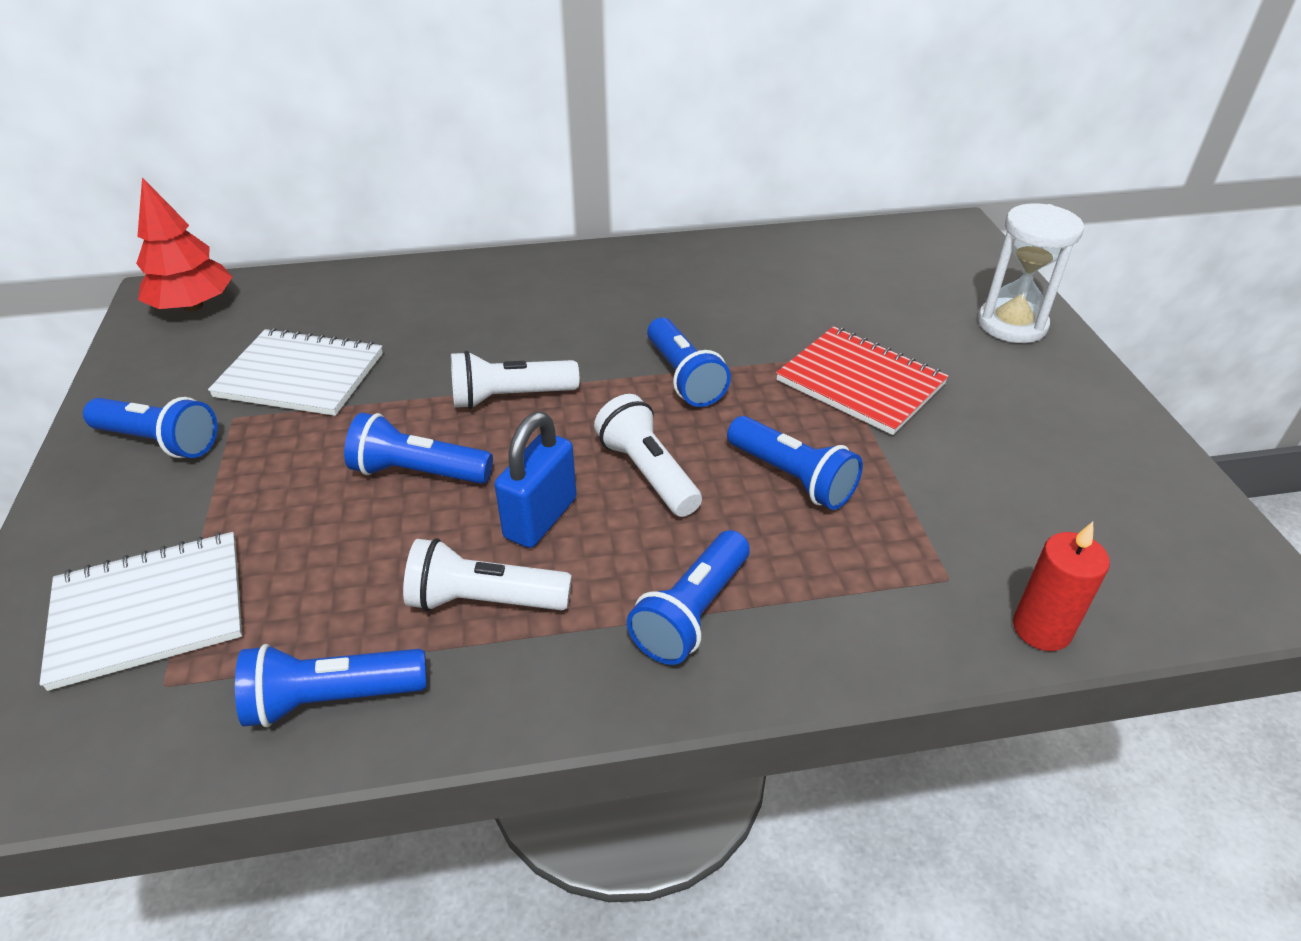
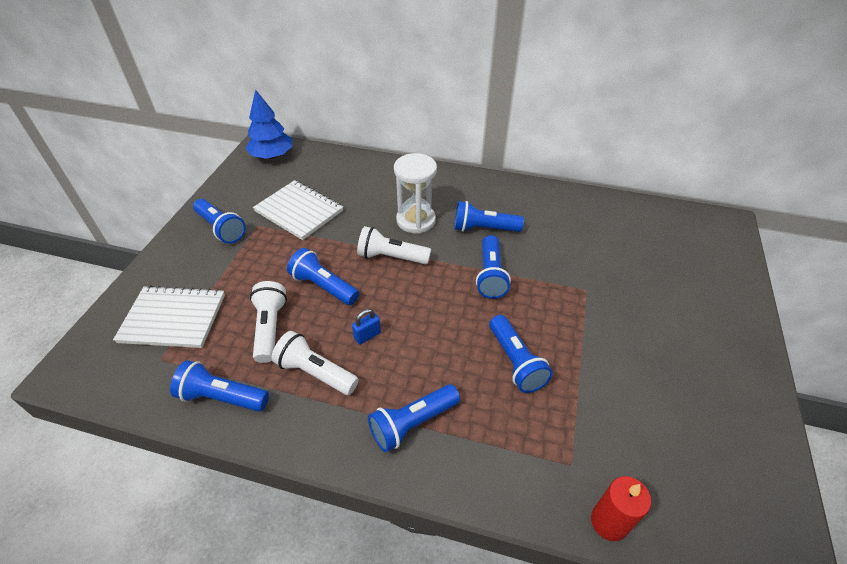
camera: 25 degrees right, 5 degrees up
(193, 306) = (272, 156): red tree -> blue tree
(540, 518) = (367, 336): blue padlock -> blue padlock, size x0.55
(634, 319) = (484, 229): none -> blue flashlight
(648, 473) = (437, 329): white flashlight -> white flashlight (270, 328)
(860, 382) = (594, 313): red notebook -> none
(1012, 324) = (722, 305): white hourglass -> white hourglass (416, 220)

